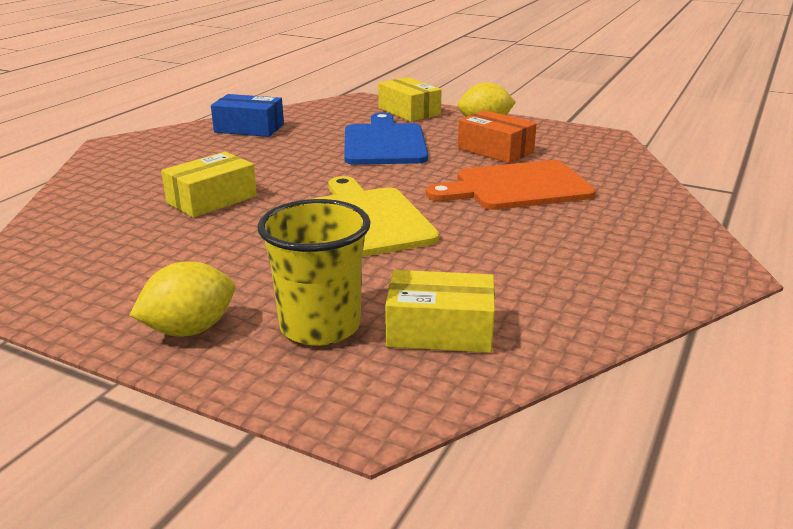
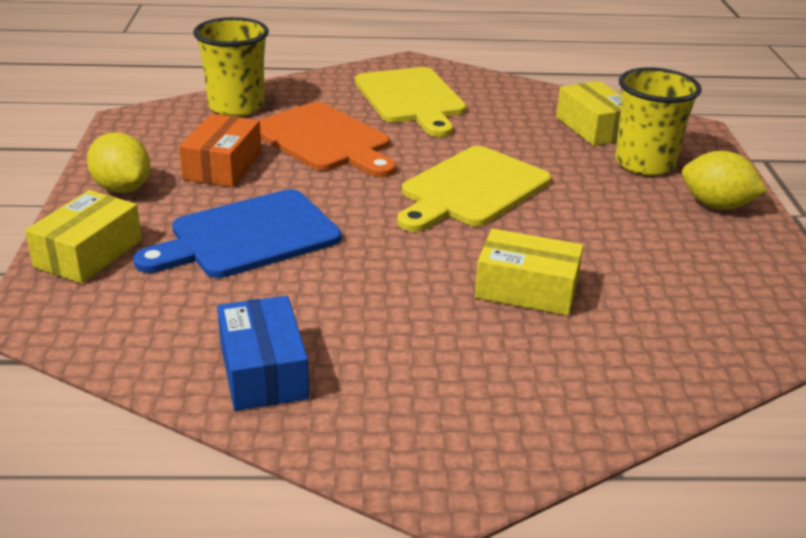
camera: 120 degrees left, 5 degrees up
(597, 243) = (411, 99): none -> yellow cutting board
(614, 169) = (236, 106): none -> yellow cup

